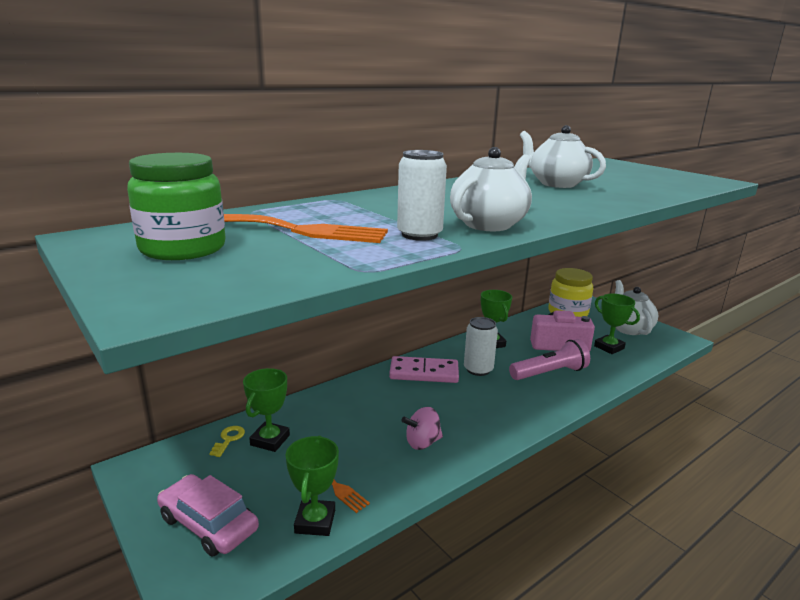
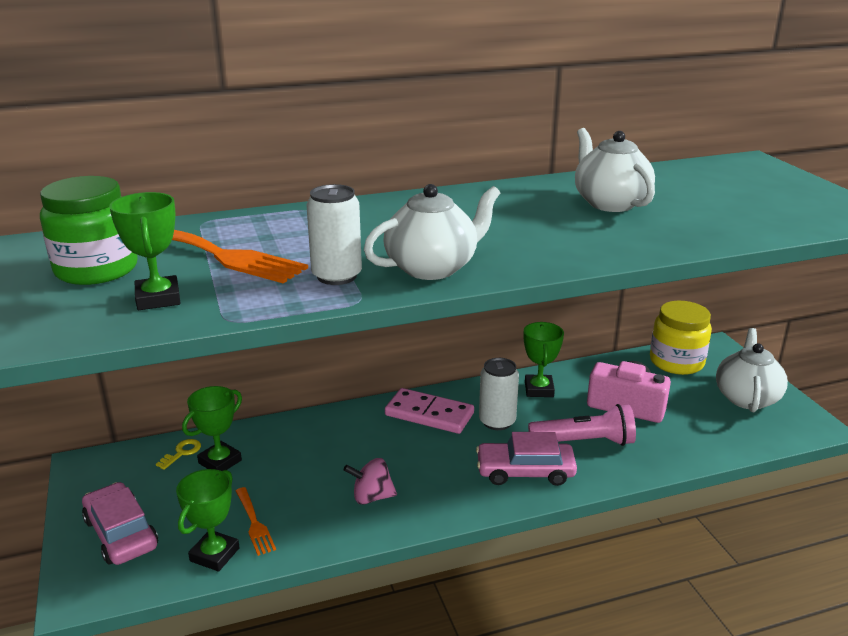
camera: 20 degrees right, 5 degrees up
(524, 401) = (525, 471): none -> pink car
(609, 347) = (694, 420): green trophy -> green trophy (158, 298)

